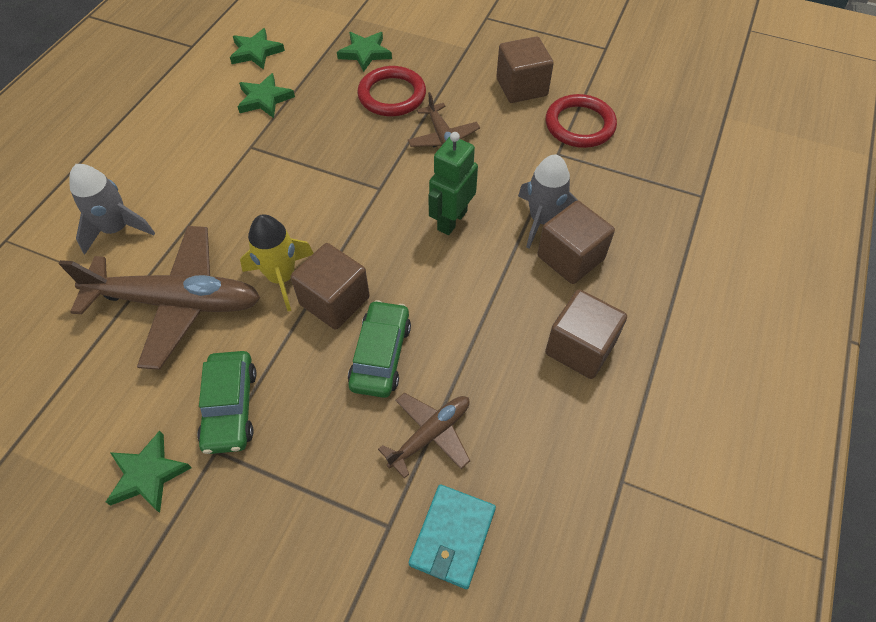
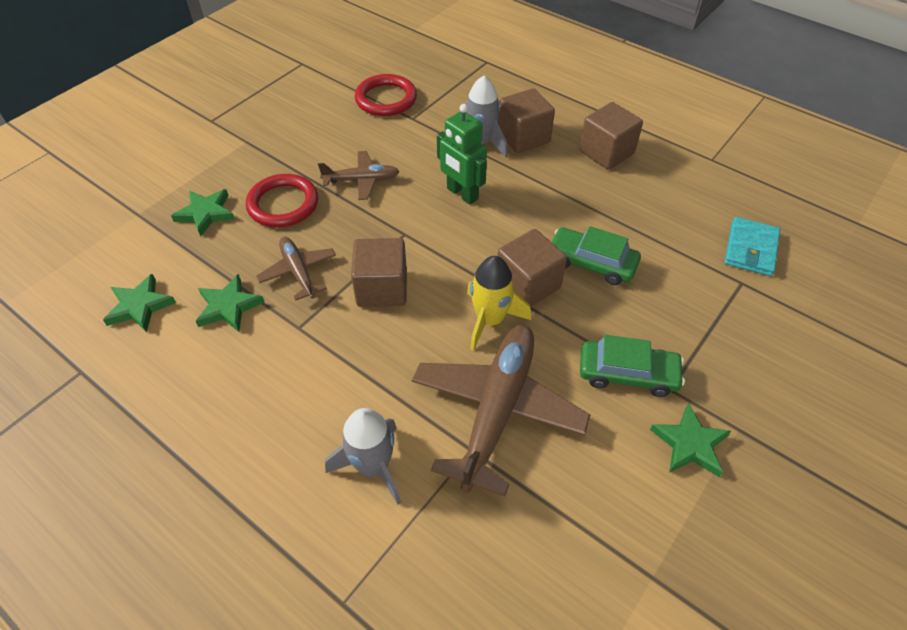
camera: 75 degrees left, 5 degrees down
(430, 435) = (669, 246): brown plane -> brown plane (298, 272)
(452, 537) = (750, 249): turquoise wallet -> turquoise wallet turned 75 degrees clockwise
(521, 87) = (322, 120): brown cube -> brown cube (382, 288)

